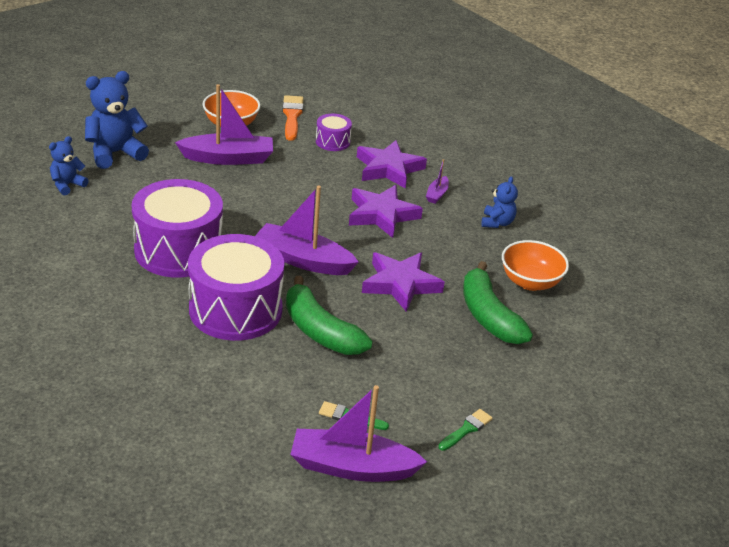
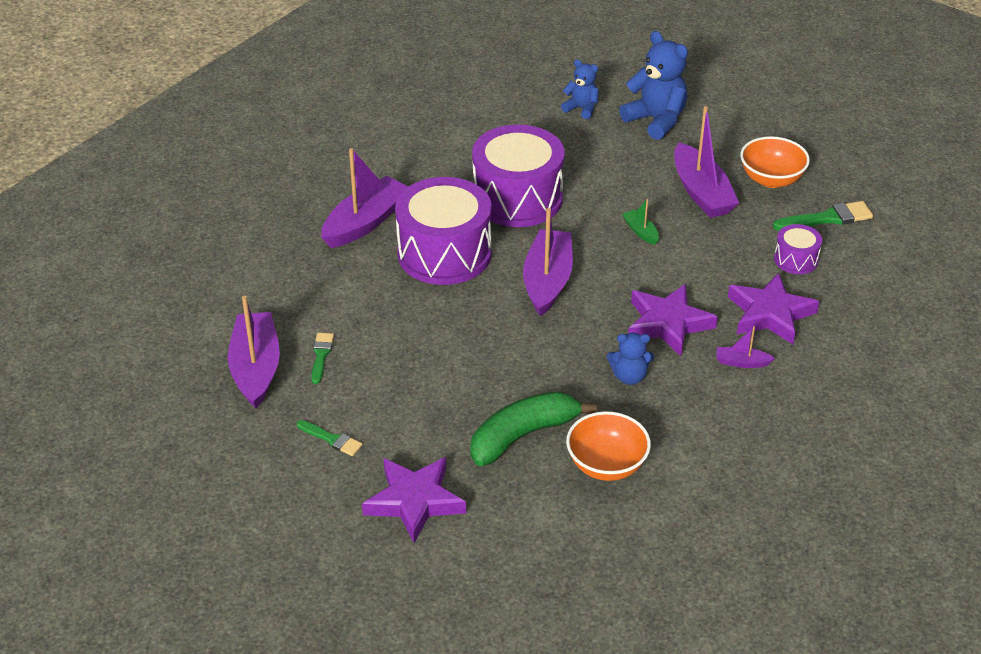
camera: 80 degrees right, 5 degrees up
(158, 351) = (365, 222): none -> purple boat
(262, 199) = (640, 231): none -> green boat
(292, 116) = (827, 218): orange brush -> green brush
(320, 331) = (438, 314): green banana -> none
(400, 284) = (544, 358): purple star -> purple star (414, 501)
(497, 223) = (714, 423): blue teddy bear -> blue teddy bear (629, 376)

